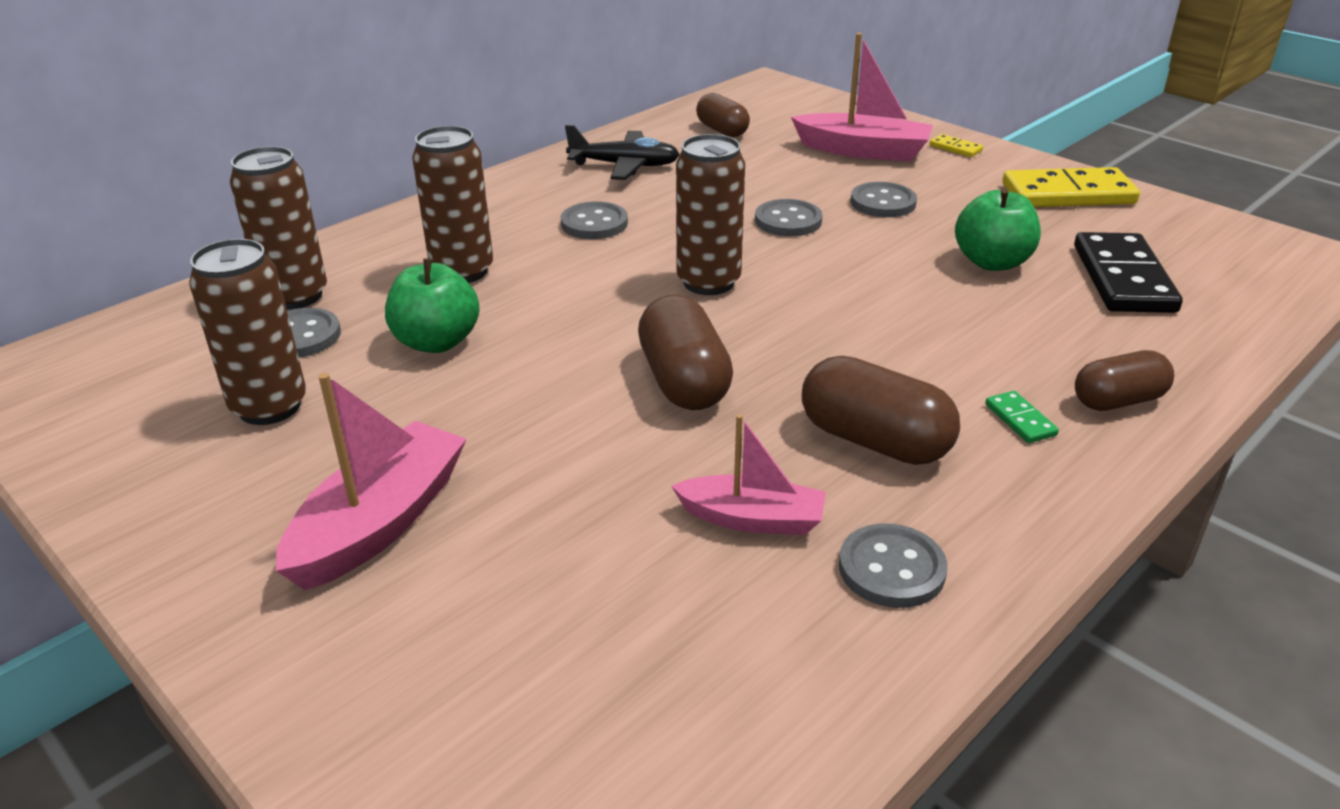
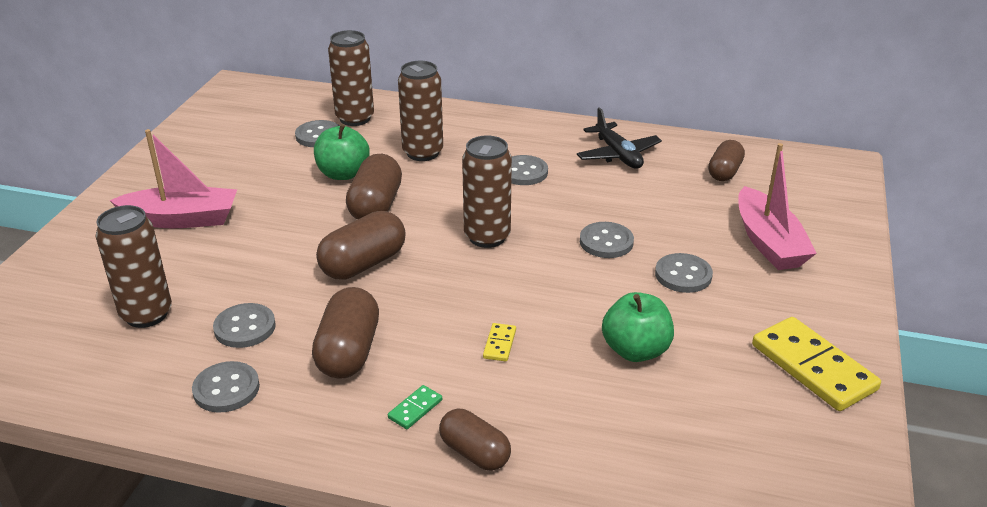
camera: 60 degrees right, 0 degrees up
(269, 407) = (253, 154): brown can -> brown can (146, 314)
(552, 337) = (375, 206): none -> brown capsule
(752, 519) = (245, 327): pink boat -> grey button
(955, 148) = (834, 286): yellow domino -> yellow domino (499, 344)
(1123, 278) = (677, 427): black domino -> none

